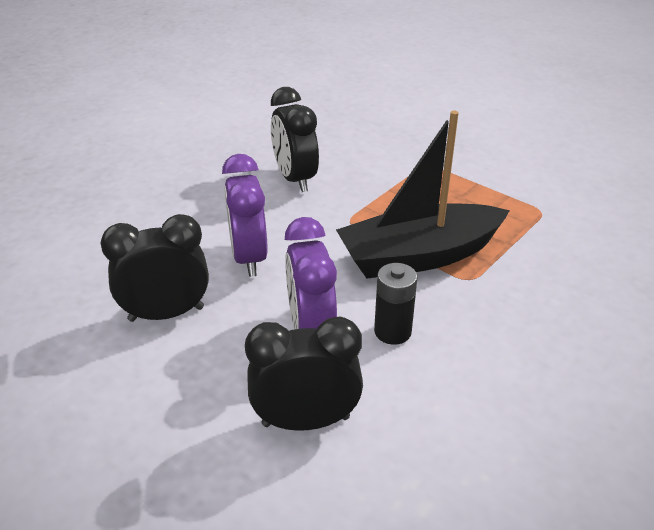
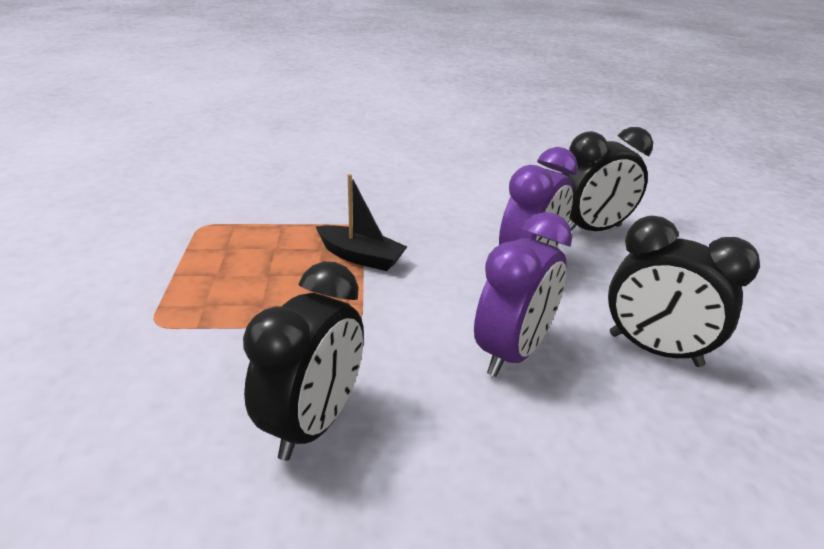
camera: 135 degrees left, 5 degrees down
(306, 421) = (591, 230): black clock -> black clock turned 60 degrees counterclockwise
(392, 332) = (469, 233): black battery -> none
(419, 256) = (360, 257): black boat -> black boat, size x0.50

